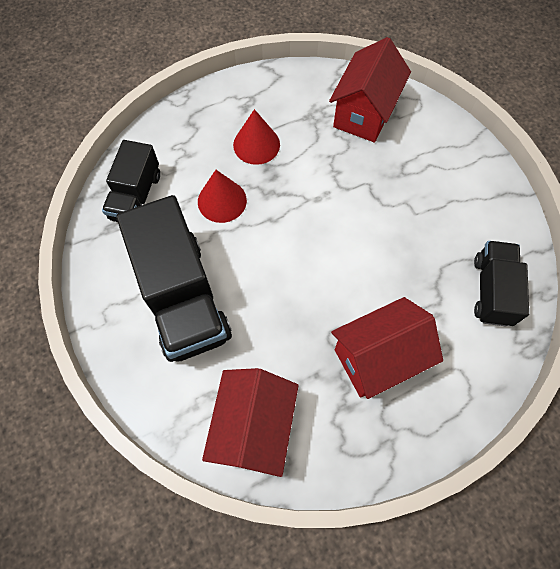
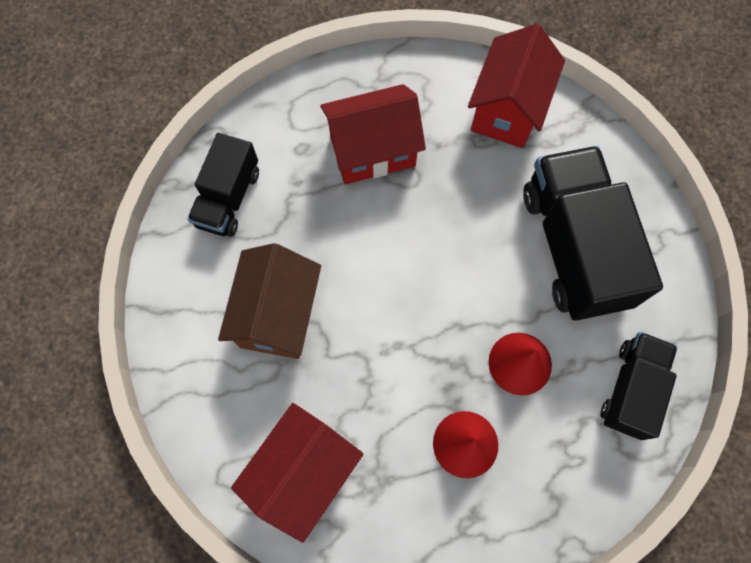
camera: 170 degrees left, 5 degrees up
(415, 205) = (278, 315): none -> brown house

